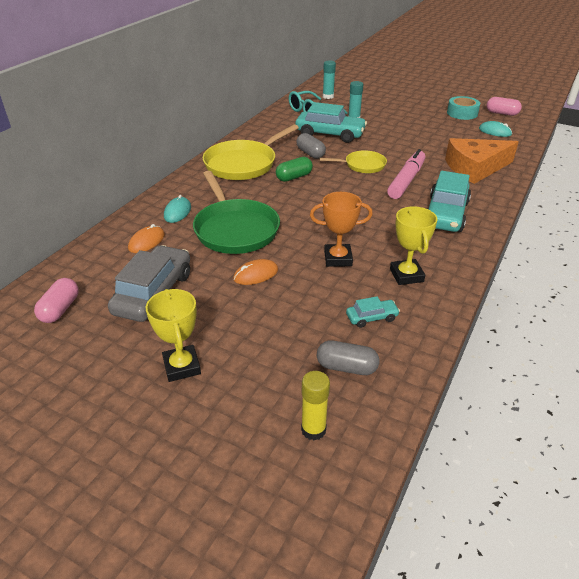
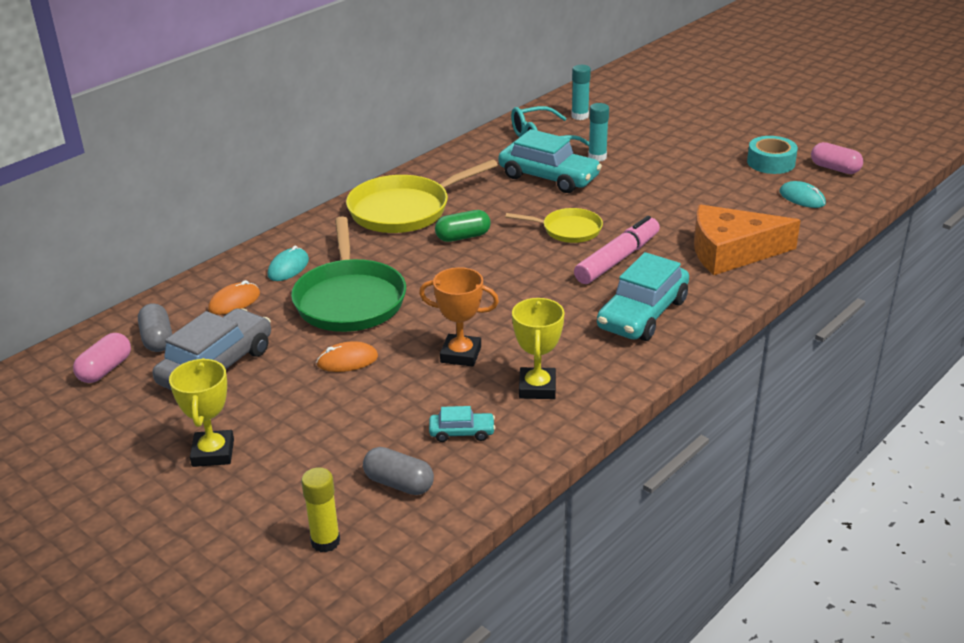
camera: 15 degrees right, 5 degrees down
(310, 153) = (504, 204): grey capsule -> grey capsule (157, 339)

